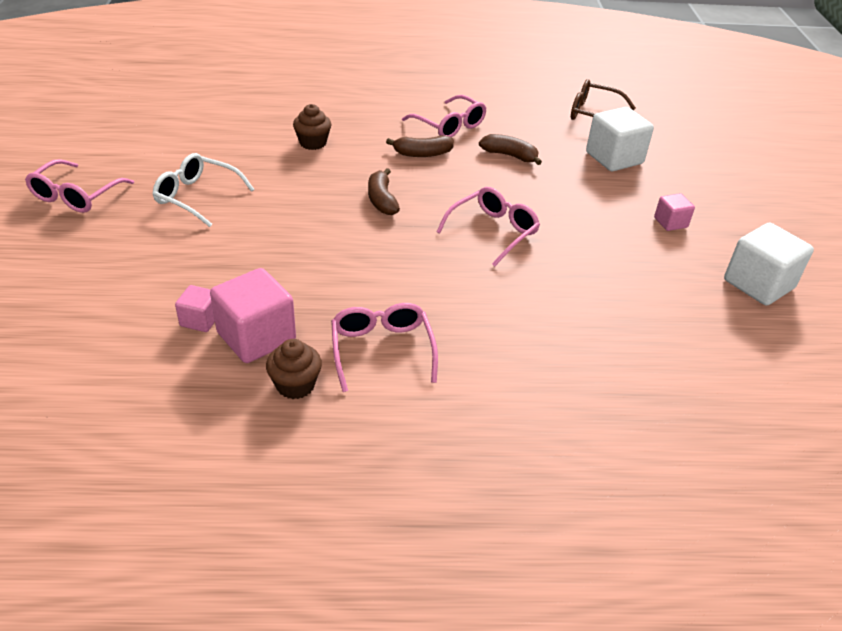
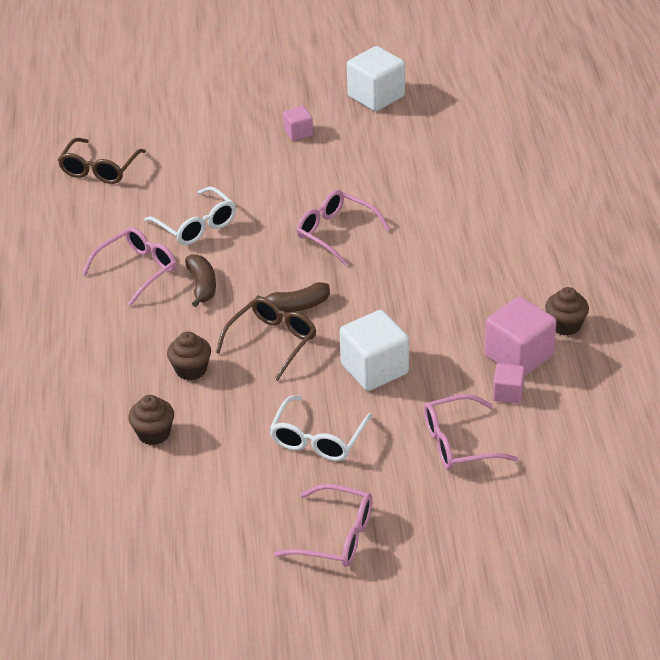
camera: 90 degrees left, 0 degrees up
(244, 124) = (154, 433): none -> brown cupcake
(335, 183) = (272, 342): none -> brown glasses
(382, 350) = (512, 285): pink glasses -> pink glasses (458, 443)
(509, 155) = (196, 226): brown banana -> white glasses
(614, 158) = (191, 159): white cube -> white cube (374, 369)

